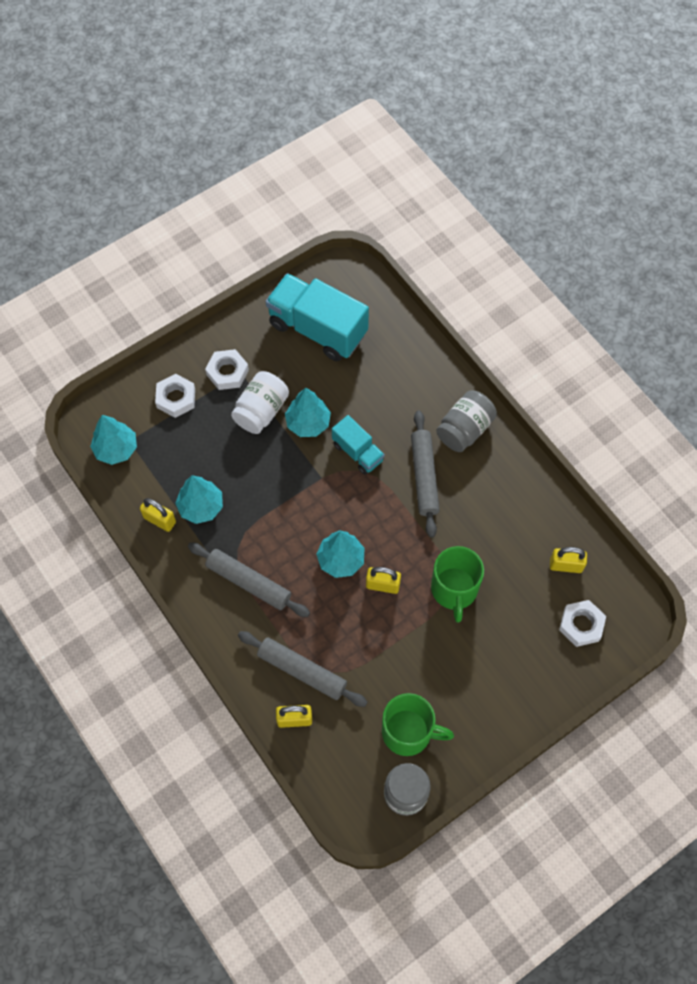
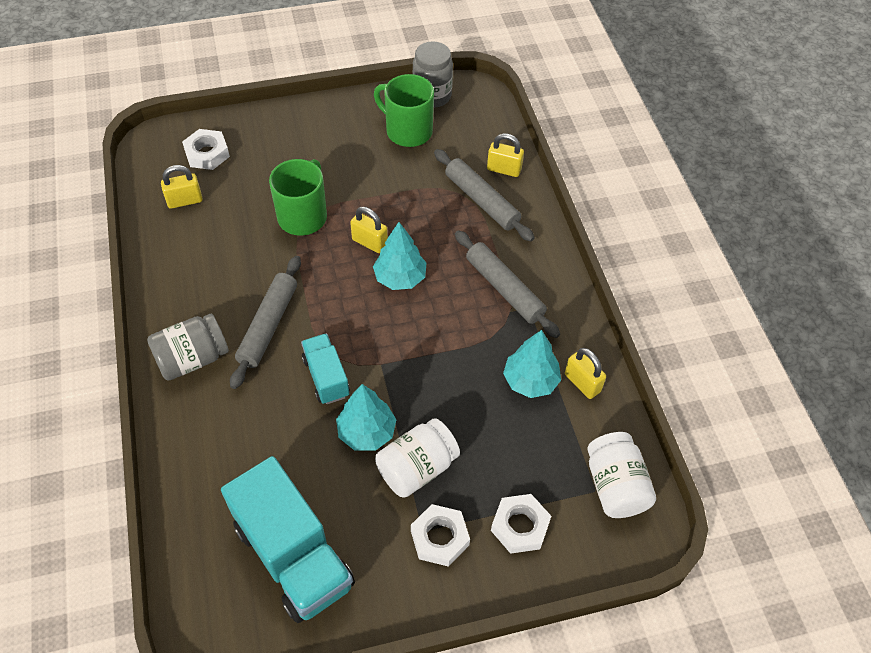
camera: 160 degrees left, 10 degrees down
(116, 449) = (615, 486): turquoise tree -> white jar
(565, 565) = (185, 201): yellow padlock -> yellow padlock turned 45 degrees counterclockwise

